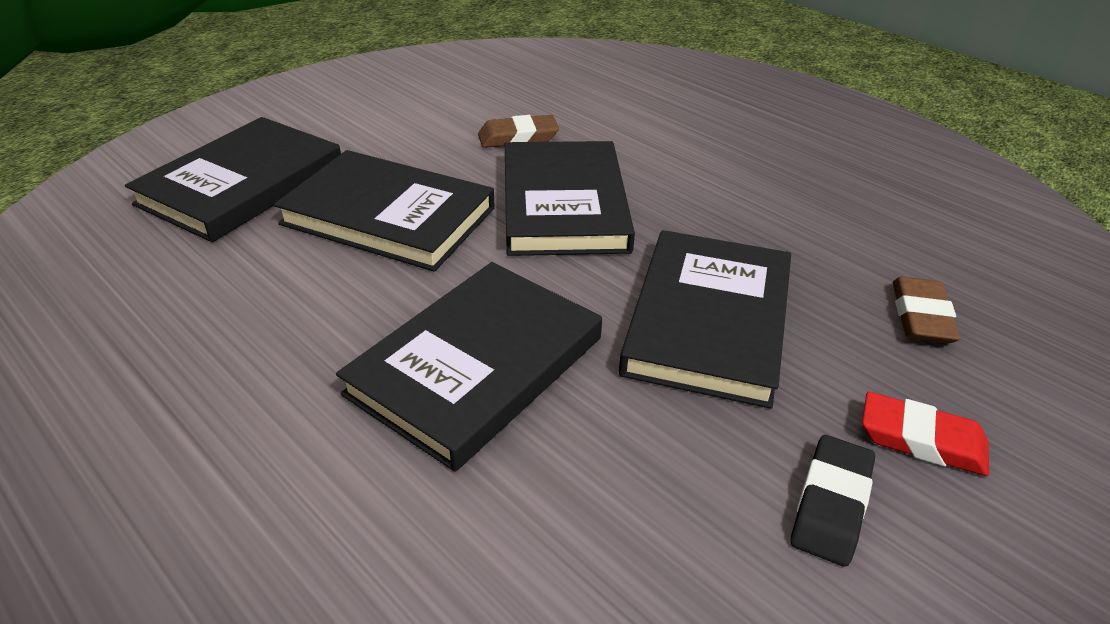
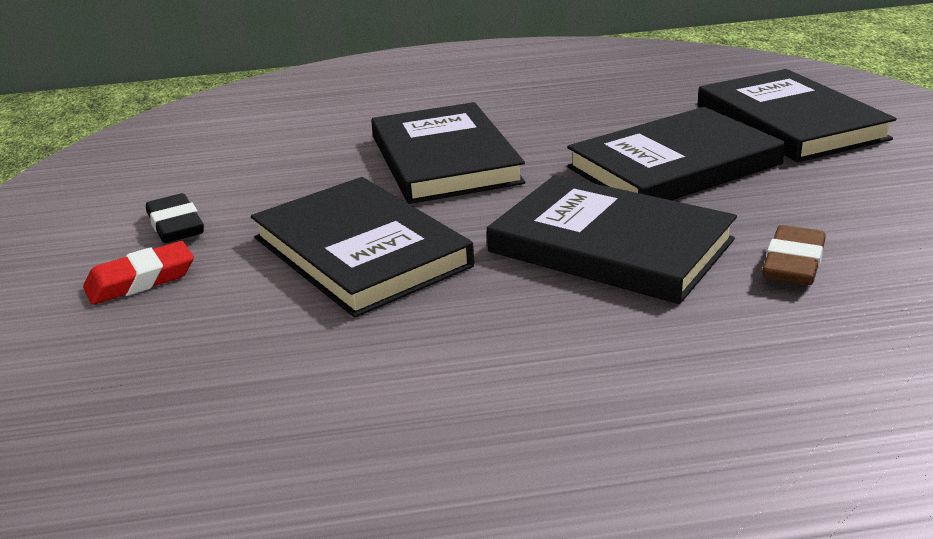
camera: 130 degrees right, 10 degrees down
(921, 316) = (200, 361): brown eraser -> none

